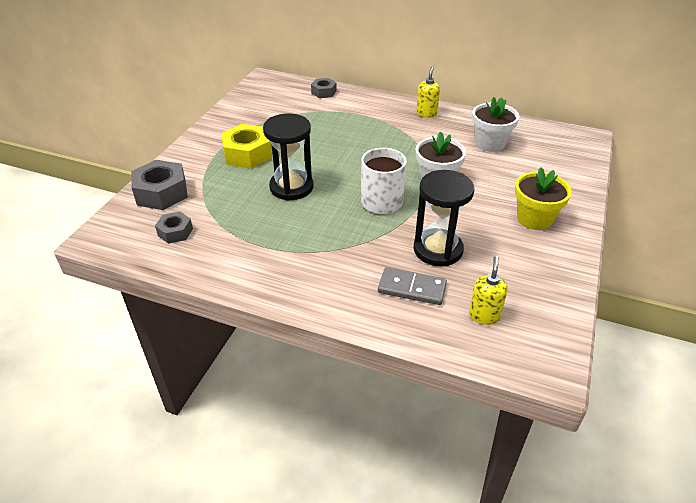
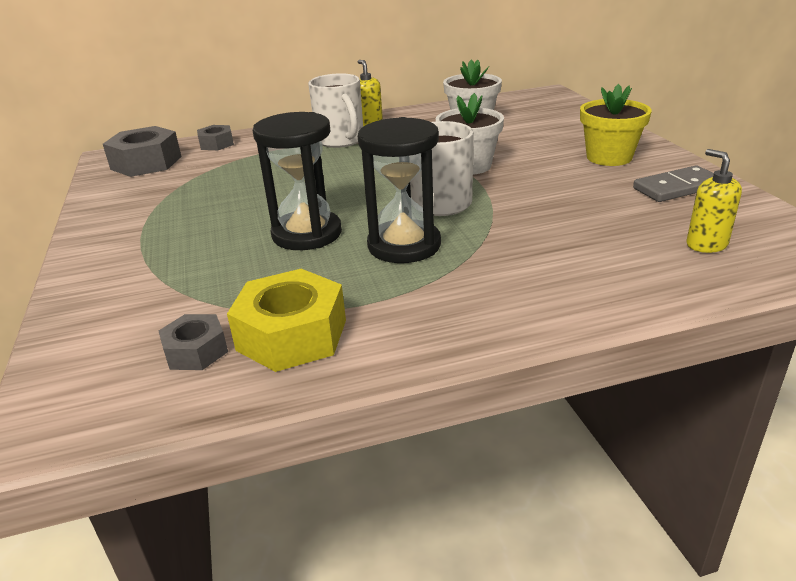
camera: 35 degrees left, 10 degrees down
(161, 193) = (105, 318): grey nut -> grey nut (146, 163)
(247, 154) = (192, 227): yellow nut -> yellow nut (292, 335)
(392, 121) = (341, 140): none -> white mug
(412, 288) = (601, 258): grey domino -> grey domino (677, 188)
(438, 249) = (568, 215): black hourglass -> black hourglass (404, 245)

